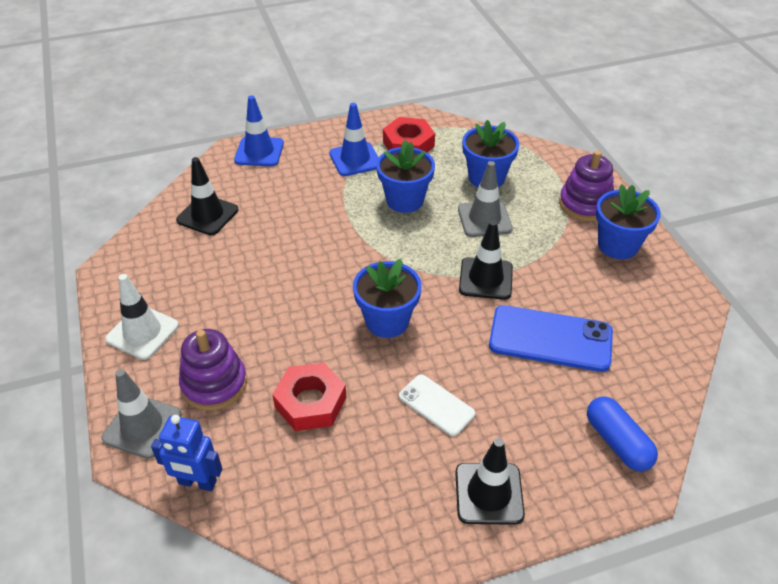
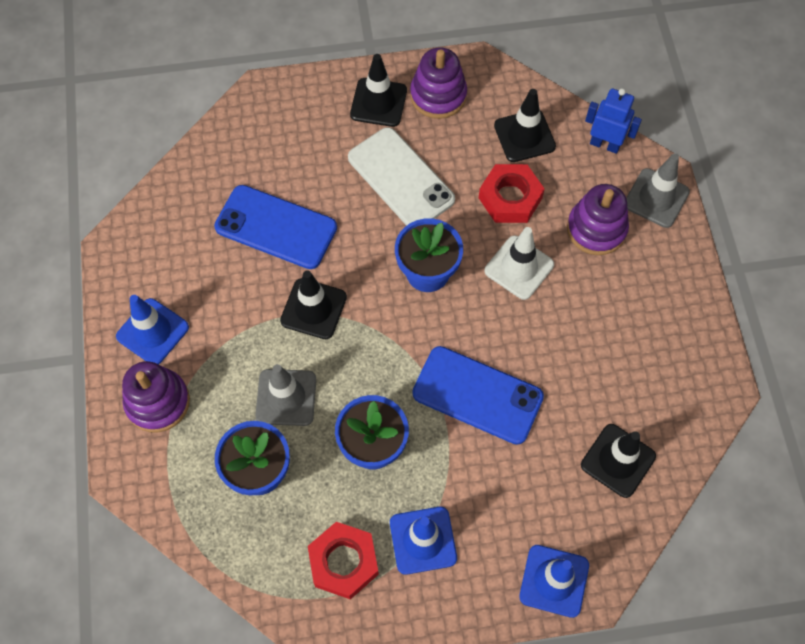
camera: 170 degrees left, 20 degrees up
(142, 332) = (671, 297): white traffic cone -> white traffic cone (519, 267)
(298, 478) = (524, 136): none -> black traffic cone
(326, 239) = (477, 395): none -> blue phone
(415, 516) = (438, 95): none -> purple stacking toy
(436, 405) = (401, 179): white phone -> white phone, size x1.72
(617, 245) = (152, 332): blue flower pot -> blue traffic cone
(617, 442) = (261, 125): blue capsule -> none

